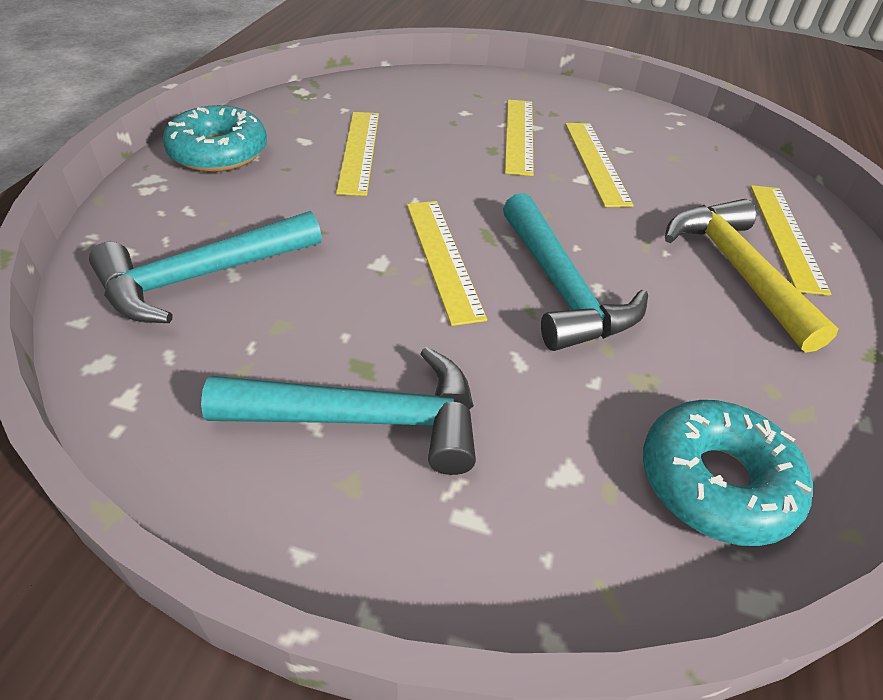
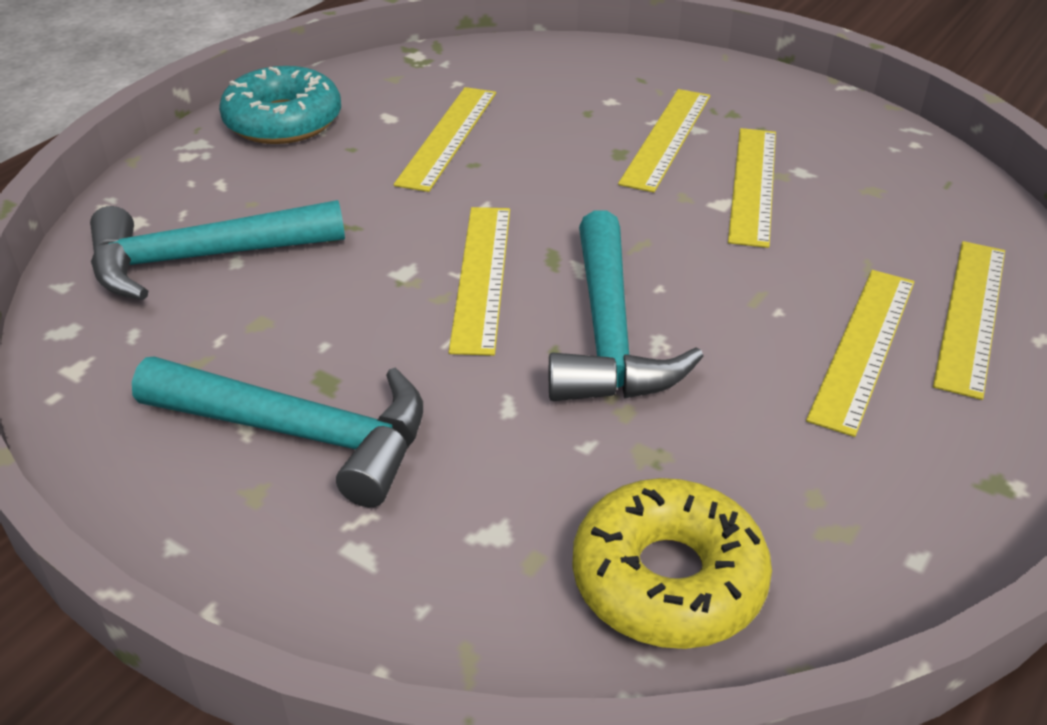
camera: 20 degrees right, 5 degrees down
(716, 482) = (668, 579): turquoise donut -> yellow donut
(736, 270) = (863, 347): yellow hammer -> yellow ruler

